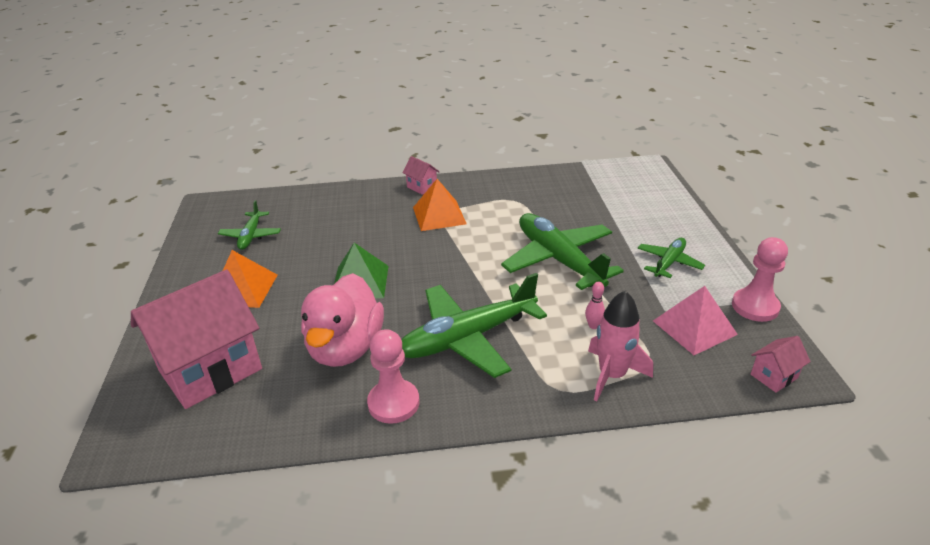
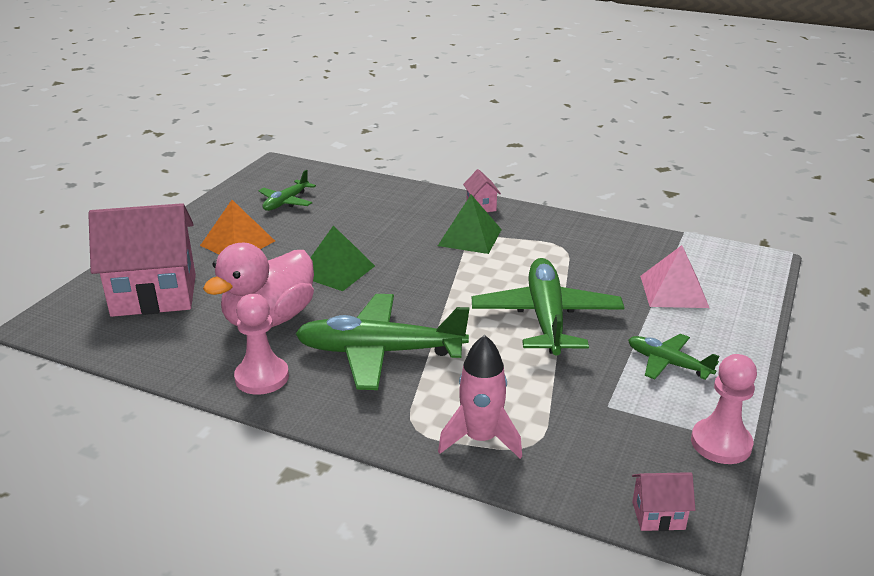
camera: 30 degrees right, 5 degrees down
(439, 215) = (469, 237): orange pyramid -> green pyramid
(593, 326) = (512, 389): pink bowling pin -> none
(669, 262) = (668, 363): green plane -> green plane turned 120 degrees counterclockwise
(694, 327) = (621, 434): pink pyramid -> pink pyramid (673, 291)

